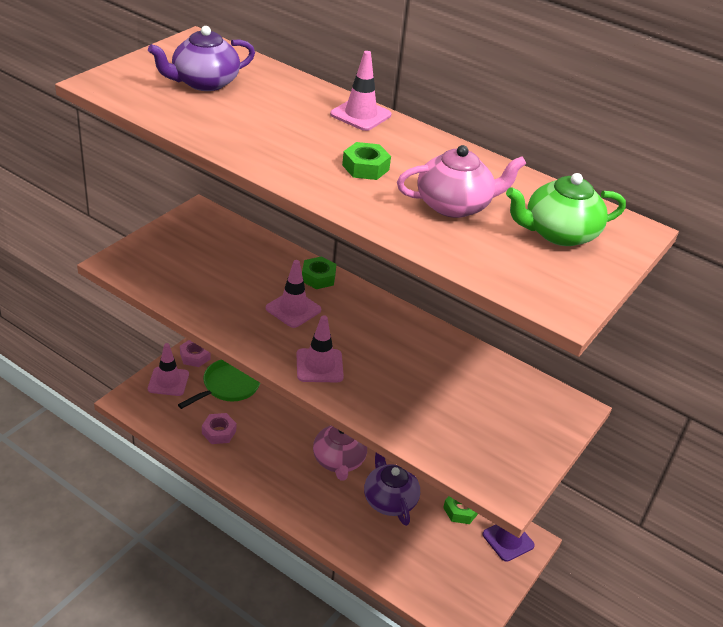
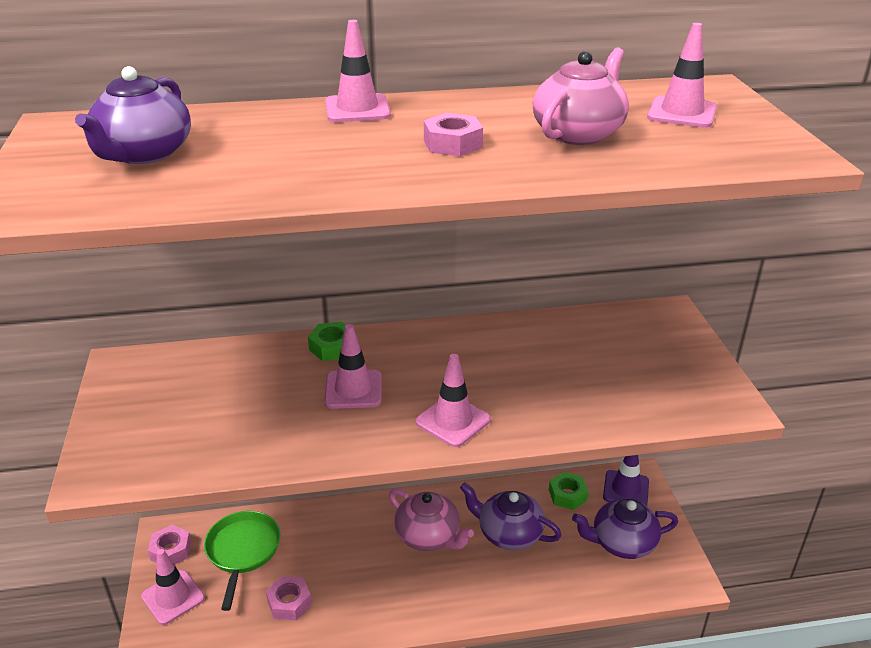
camera: 40 degrees left, 5 degrees down
(365, 167) = (452, 144): green nut -> pink nut
(455, 566) = (622, 542): none -> purple teapot
(558, 233) = (682, 113): green teapot -> pink traffic cone

